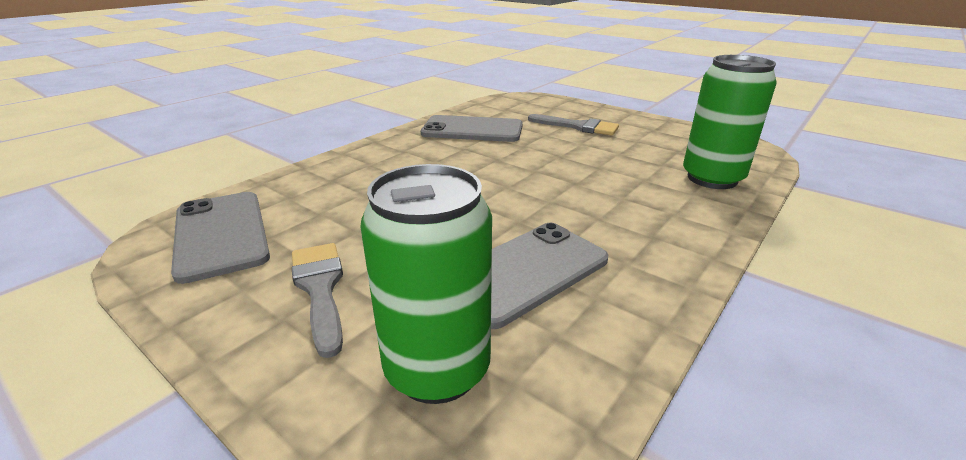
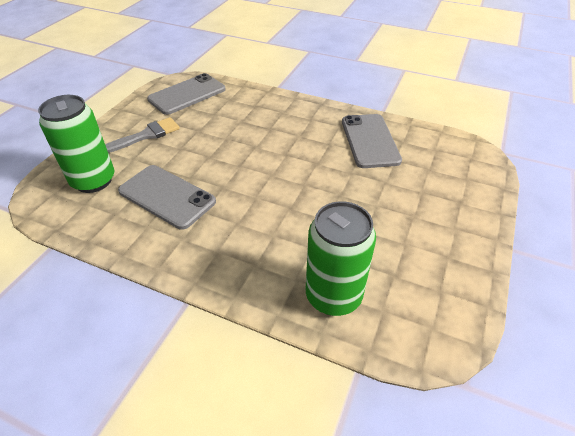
camera: 75 degrees right, 15 degrees up
(578, 127) = (419, 200): grey brush -> none

